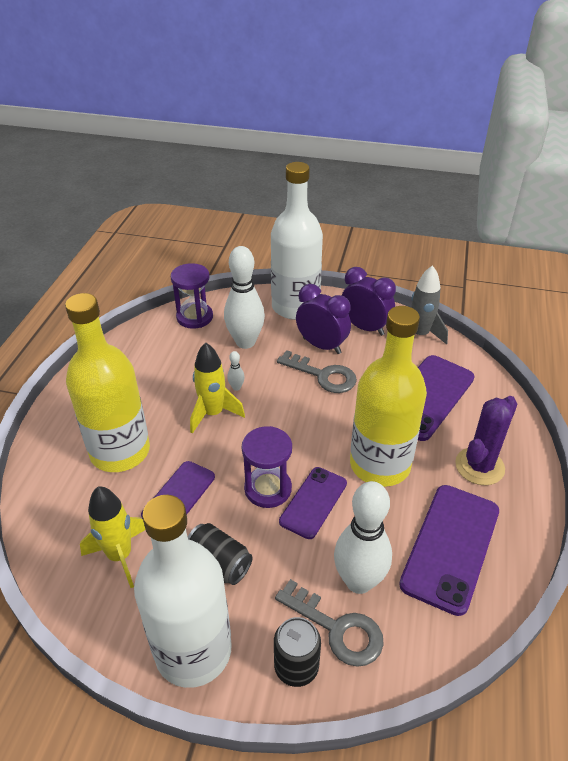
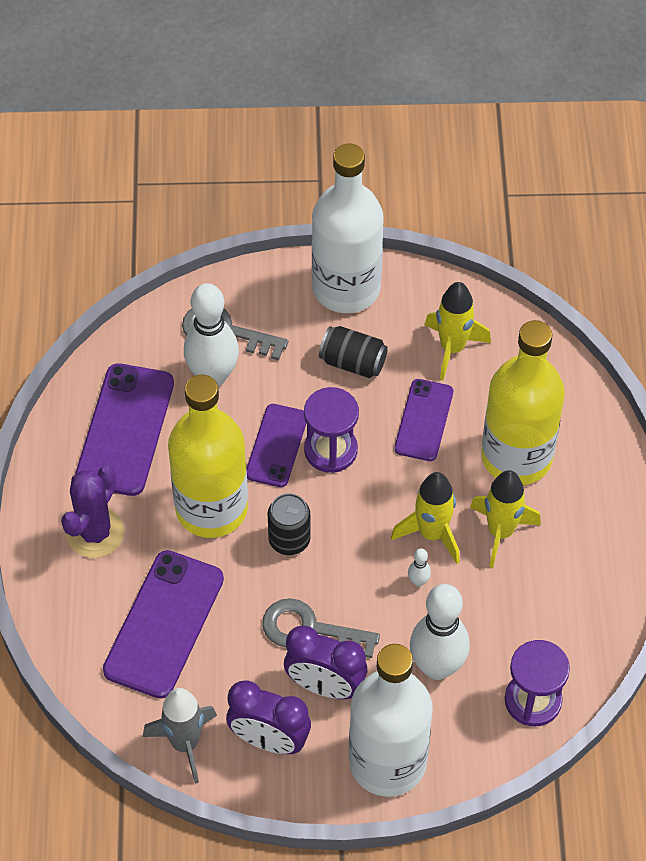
camera: 165 degrees right, 15 degrees up
(162, 405) = (500, 532): none -> yellow rocket
(296, 667) = (254, 296): black can -> black can (289, 539)

